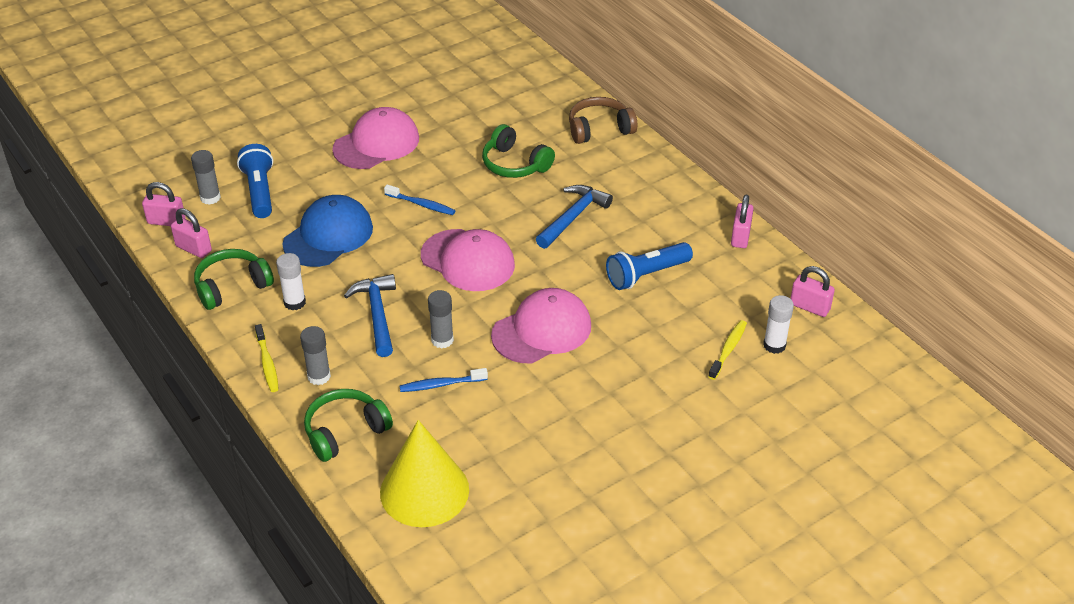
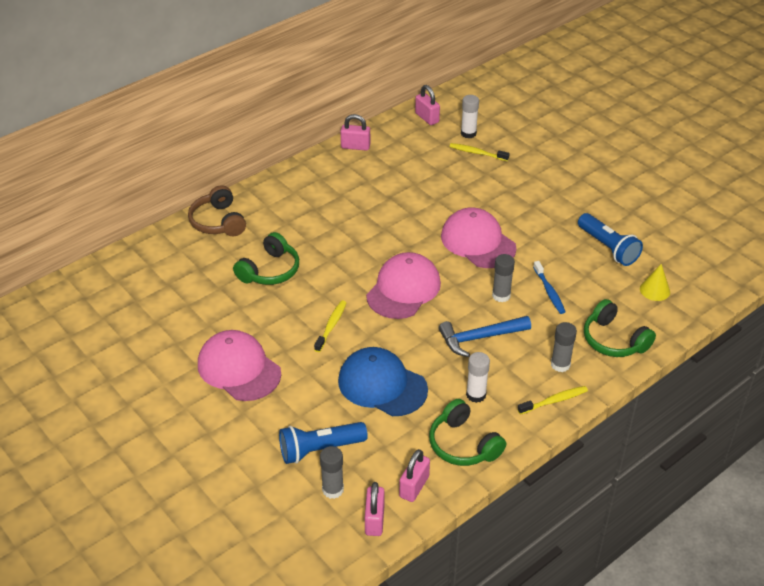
camera: 95 degrees left, 0 degrees up
(421, 204) = (331, 326): blue toothbrush -> yellow toothbrush
(424, 491) = (655, 290): yellow cone -> yellow cone, size x0.46
(573, 217) = (341, 232): blue hammer -> none
(646, 275) = (406, 191): blue flashlight -> blue flashlight (608, 248)
(809, 307) = (427, 118): pink padlock -> pink padlock turned 60 degrees counterclockwise

